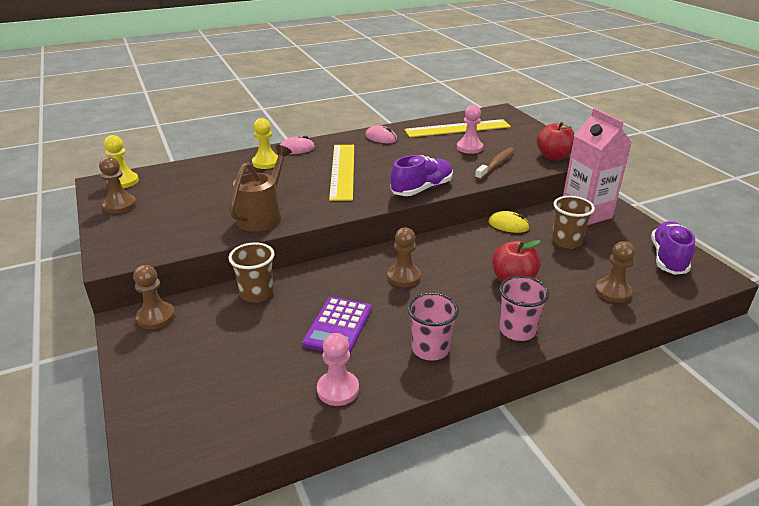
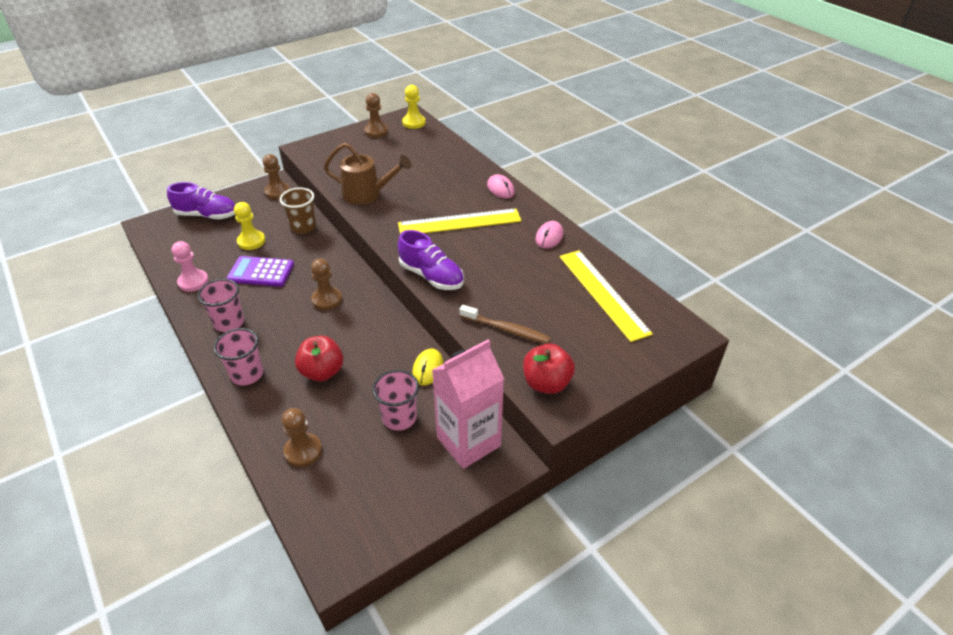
camera: 80 degrees right, 10 degrees up
(266, 162) = (465, 178): yellow pawn -> yellow pawn (251, 241)
(469, 148) = (547, 306): pink pawn -> none
(566, 241) = (399, 418): brown cup -> pink cup
(668, 258) = (372, 516): purple shoe -> purple shoe (207, 215)

